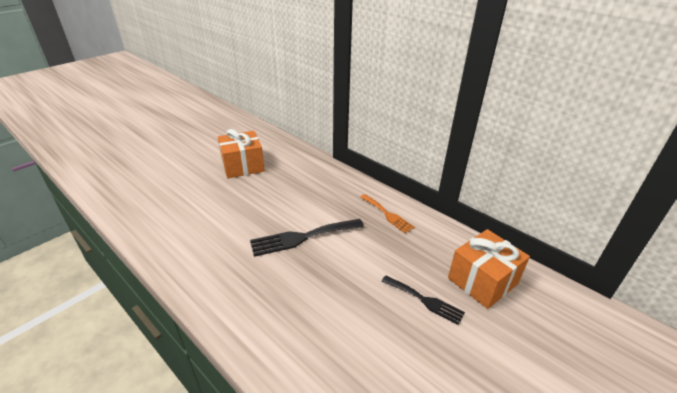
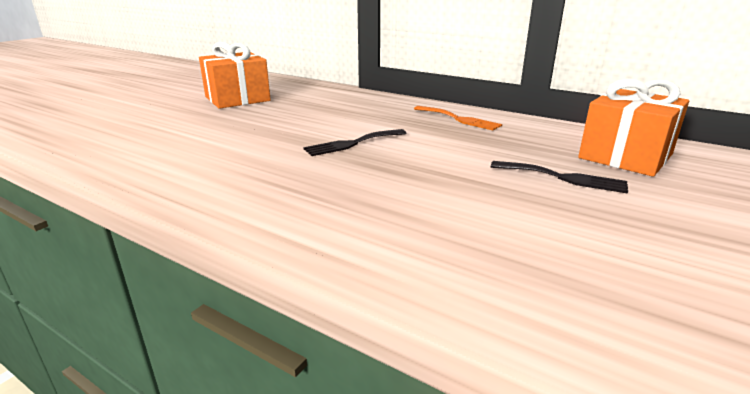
camera: 10 degrees left, 10 degrees down
(302, 237) = (352, 143): black fork -> black fork, size x0.64

